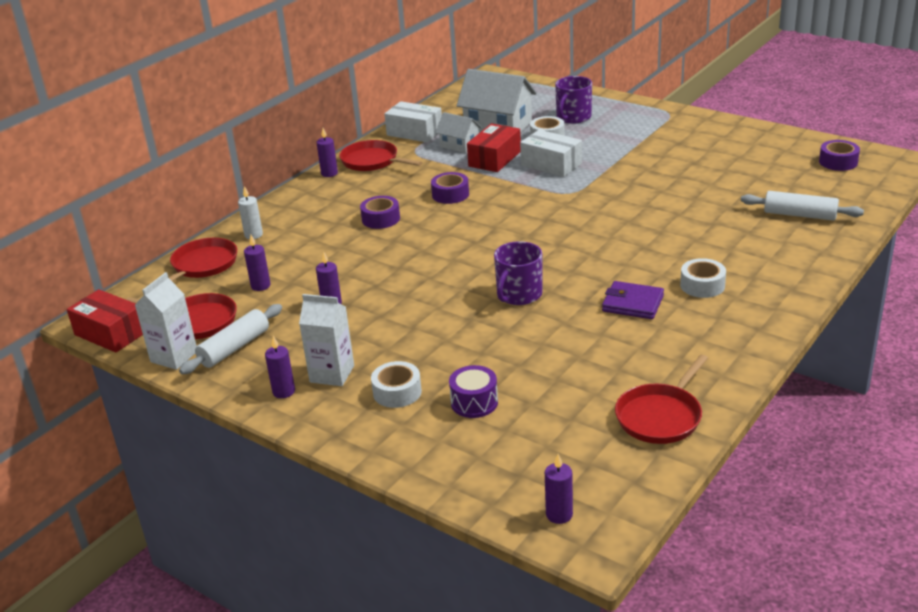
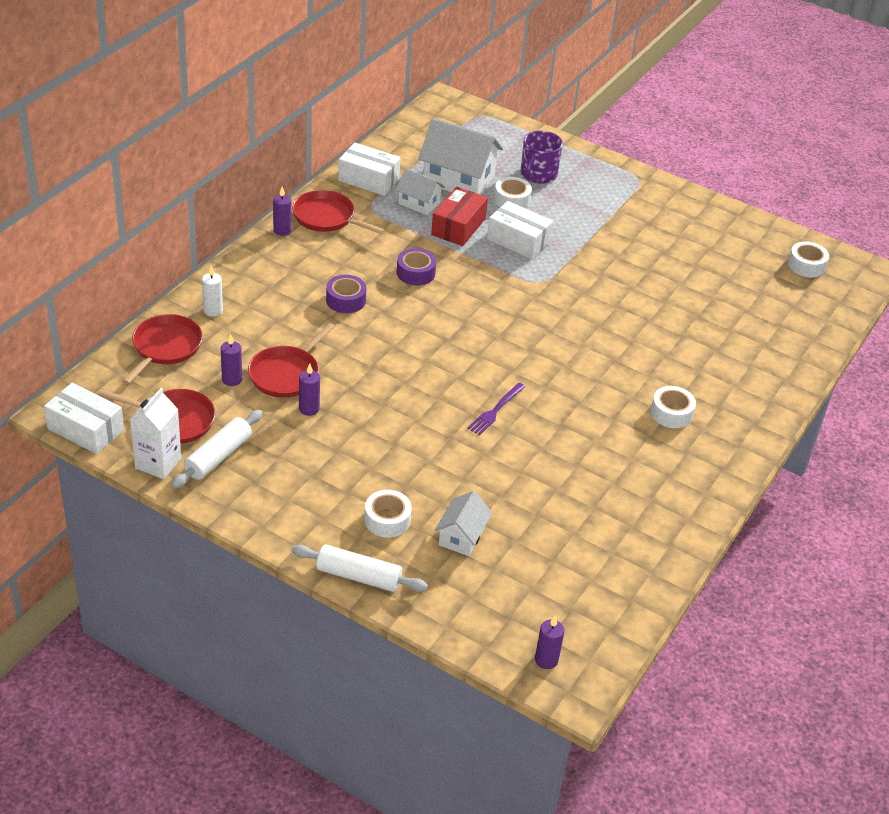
camera: 10 degrees left, 10 degrees up
(111, 333) = (85, 429): red box -> white box
(284, 391) = (276, 512): purple candle -> none
(332, 374) = (321, 494): white carton -> none
(474, 402) = (461, 536): purple drum -> white house
(518, 294) = (495, 411): purple mug -> purple fork
(632, 303) = (605, 430): purple wallet -> none
(660, 417) = (633, 562): red pan -> red pan (286, 374)
(800, 215) = (766, 332): white rolling pin -> white rolling pin (358, 576)
(838, 162) = (806, 265): purple tape -> white tape

